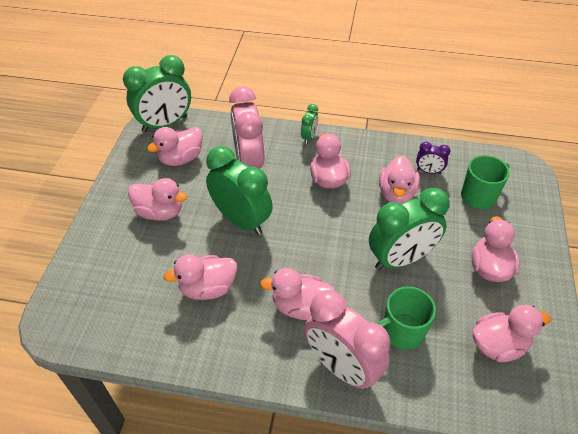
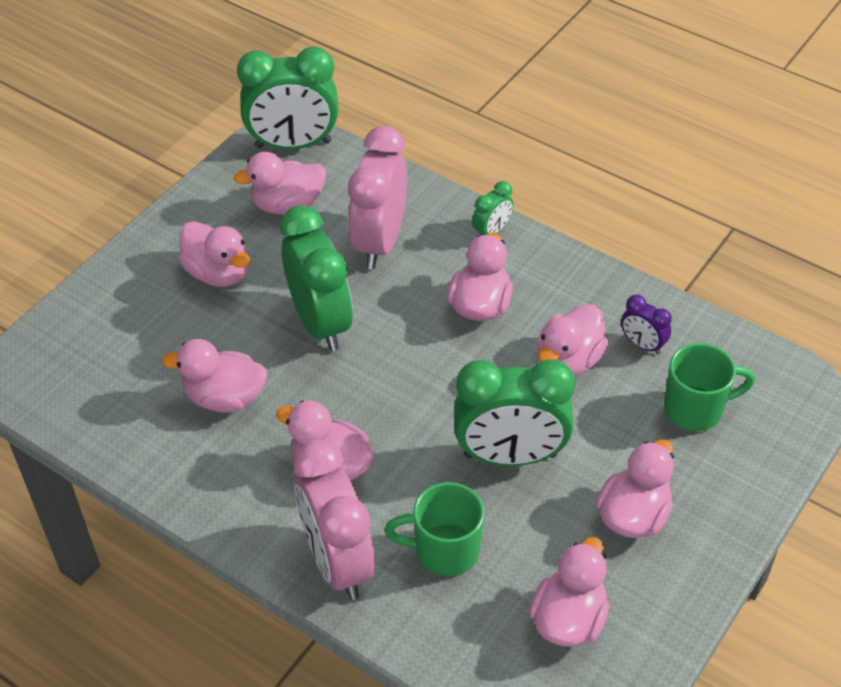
camera: 25 degrees right, 0 degrees up
(498, 345) = (569, 619): pink duck -> pink duck turned 75 degrees counterclockwise

